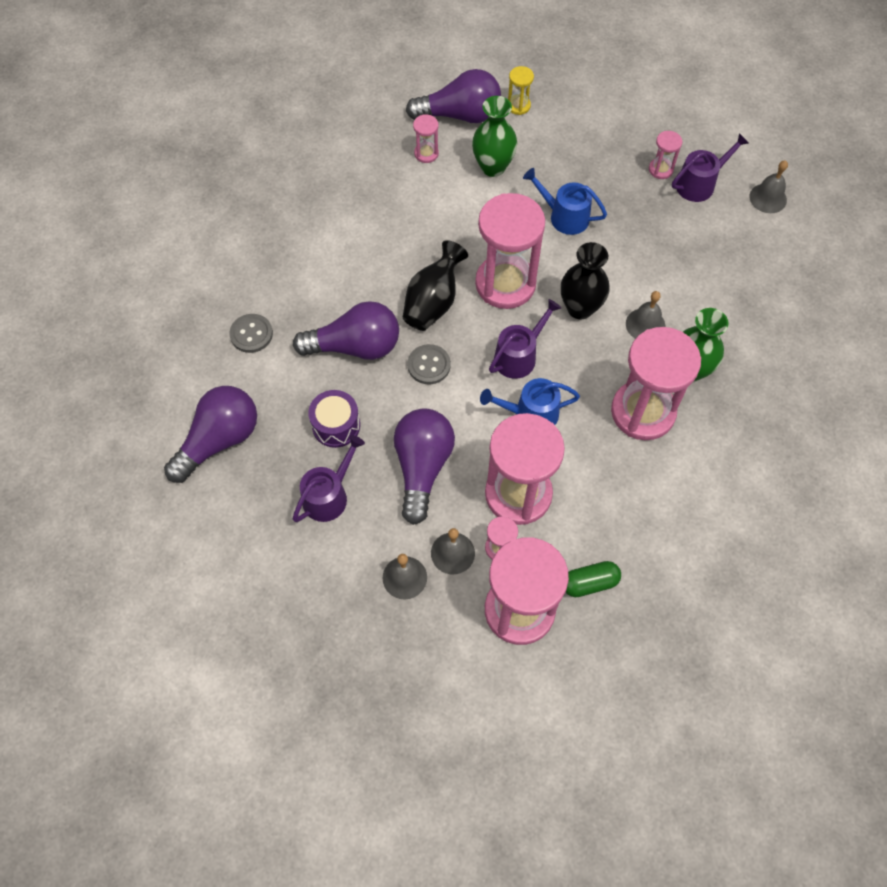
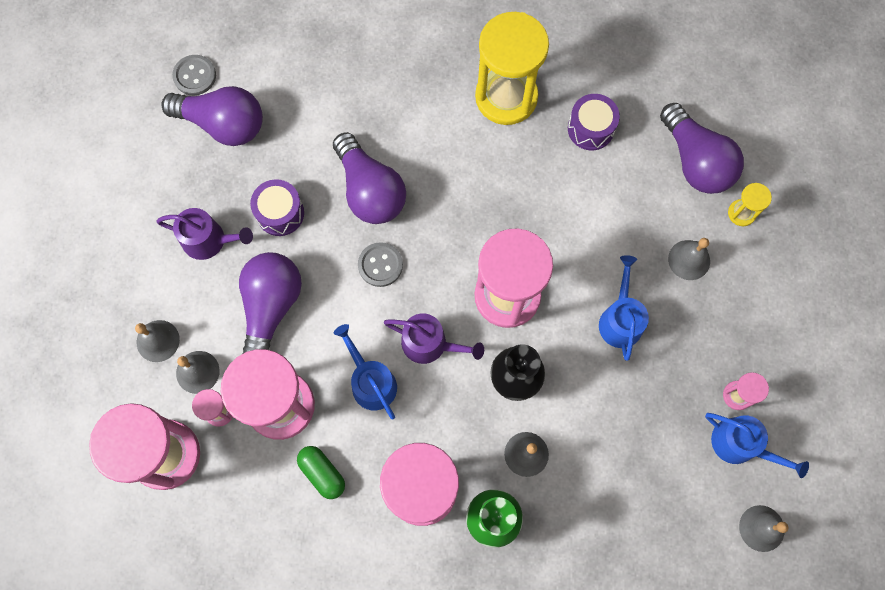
camera: 65 degrees right, 10 degrees up
(251, 334) = (340, 96): grey button -> grey button (195, 76)
(329, 214) = (506, 97): none -> yellow hourglass
(393, 169) = (590, 128): none -> purple drum
(422, 467) = (271, 307): purple light bulb -> purple light bulb turned 60 degrees counterclockwise
(426, 153) = (627, 151): pink hourglass -> none
(433, 302) = (452, 237): black vase -> none
(493, 167) = (645, 222): green vase -> none
(538, 153) = (689, 260): none -> grey bell
(589, 583) = (217, 508): green capsule -> green capsule (322, 473)
(699, 184) = (740, 444): purple watering can -> blue watering can

